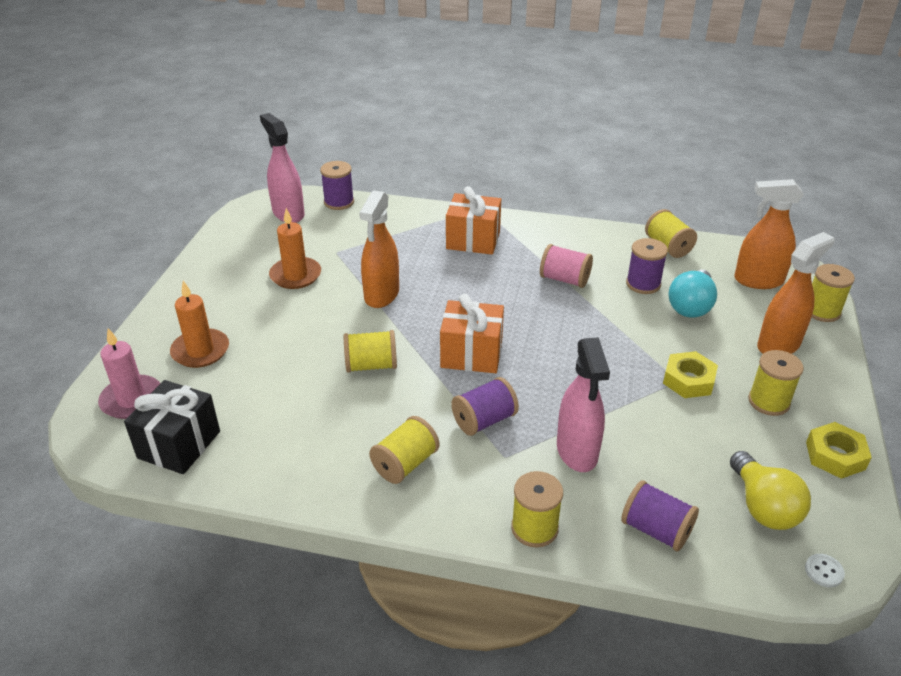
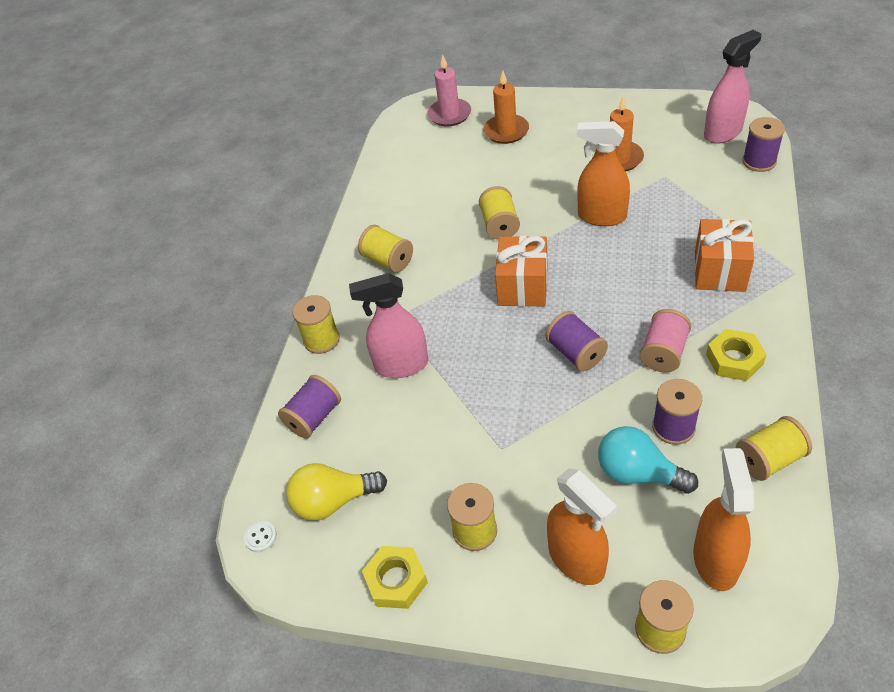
camera: 95 degrees right, 10 degrees up
(179, 444) = (407, 147): black gift -> none
(484, 420) = (436, 302): purple spool -> purple spool (576, 353)
(688, 380) = (503, 458): yellow nut -> yellow nut (734, 359)

